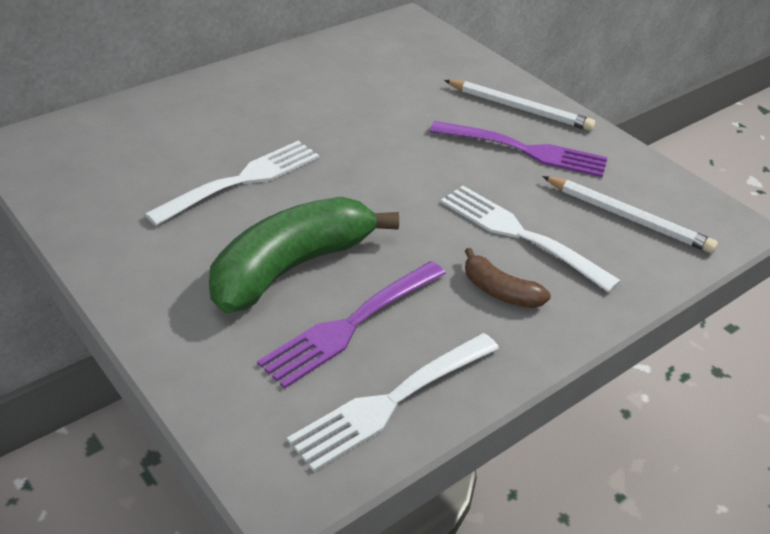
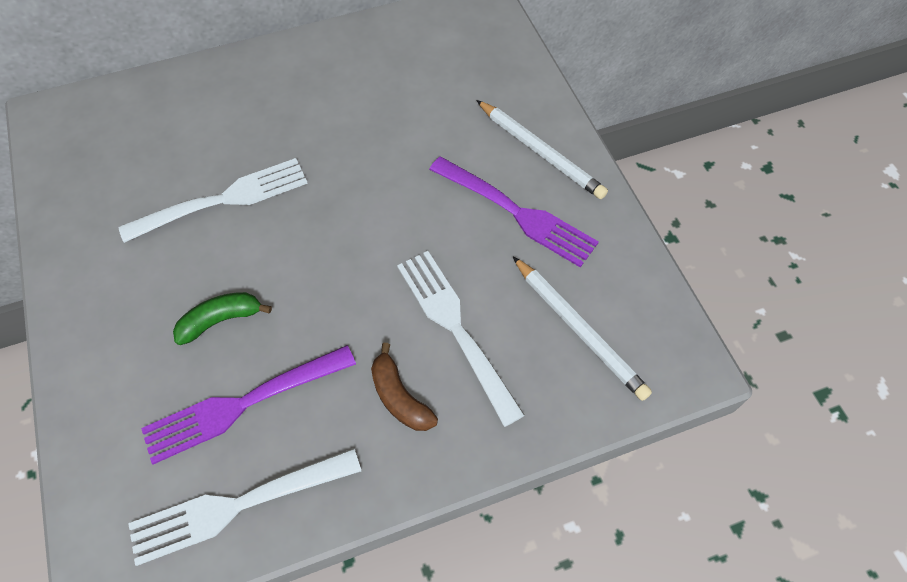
camera: 20 degrees right, 20 degrees up
(291, 267) = (220, 320): green banana -> green banana, size x0.47

